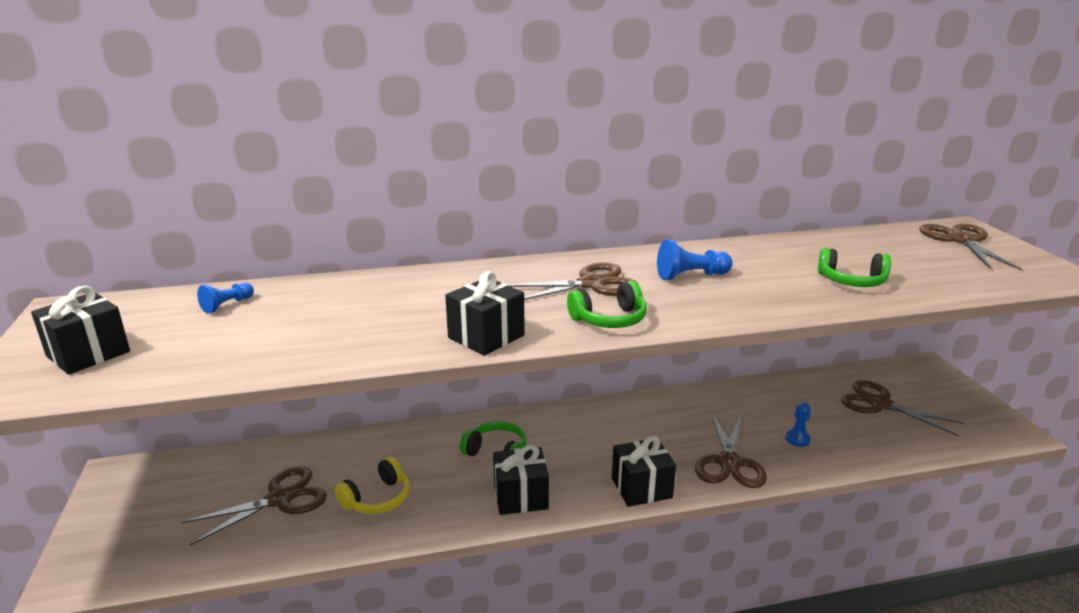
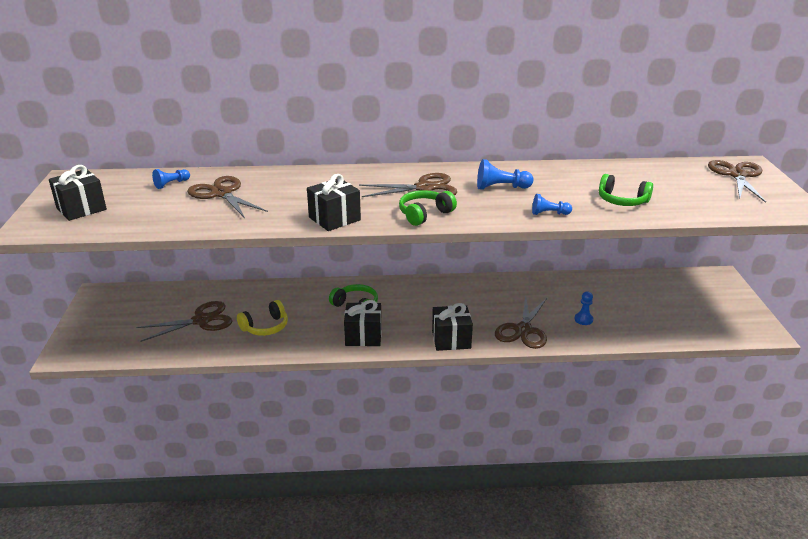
camera: 10 degrees right, 5 degrees up
(609, 319) = (424, 214): green headphones -> green headphones turned 150 degrees clockwise
(773, 305) = (549, 213): none -> blue pawn
(880, 404) = (664, 301): brown scissors -> brown scissors (221, 193)

